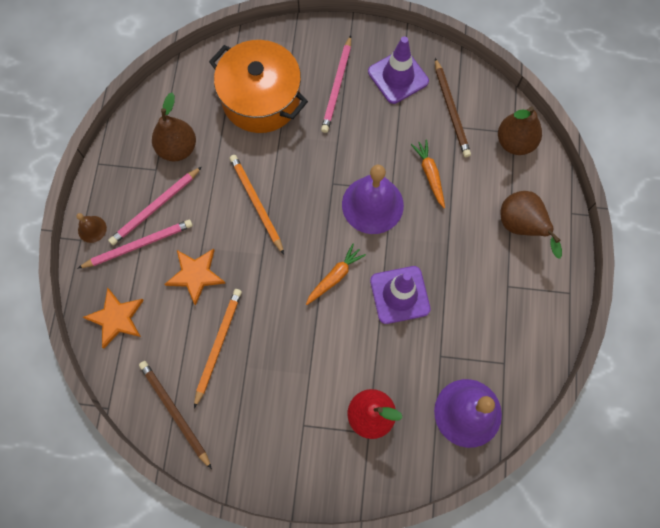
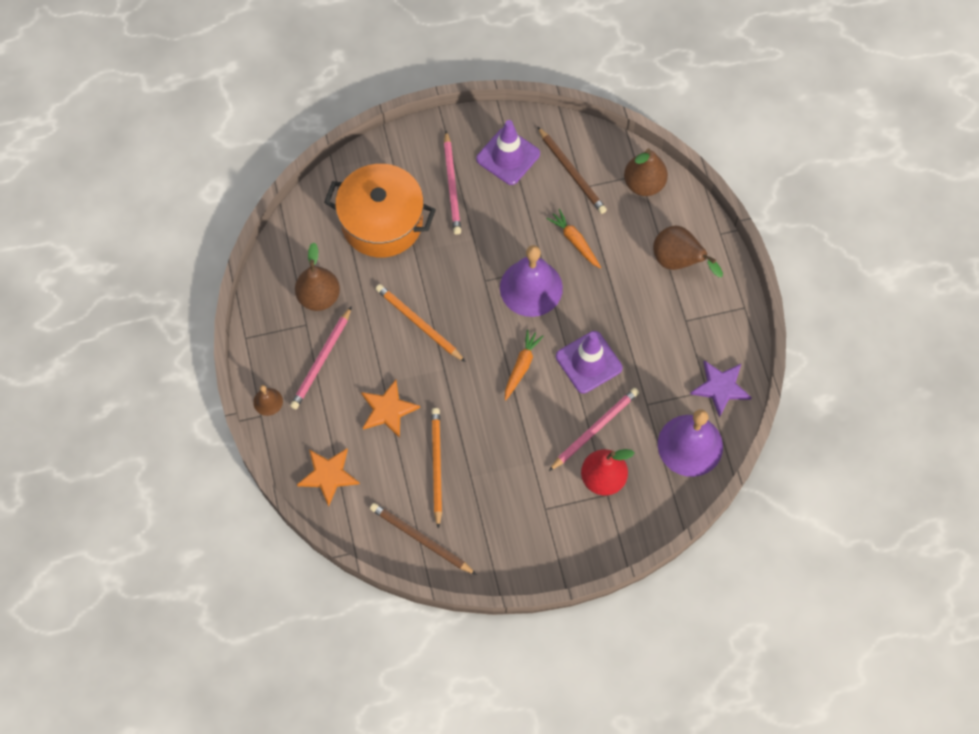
camera: 20 degrees left, 5 degrees down
(138, 245) = (320, 401): pink pencil -> pink pencil (594, 429)
(518, 365) = (721, 387): none -> purple star

